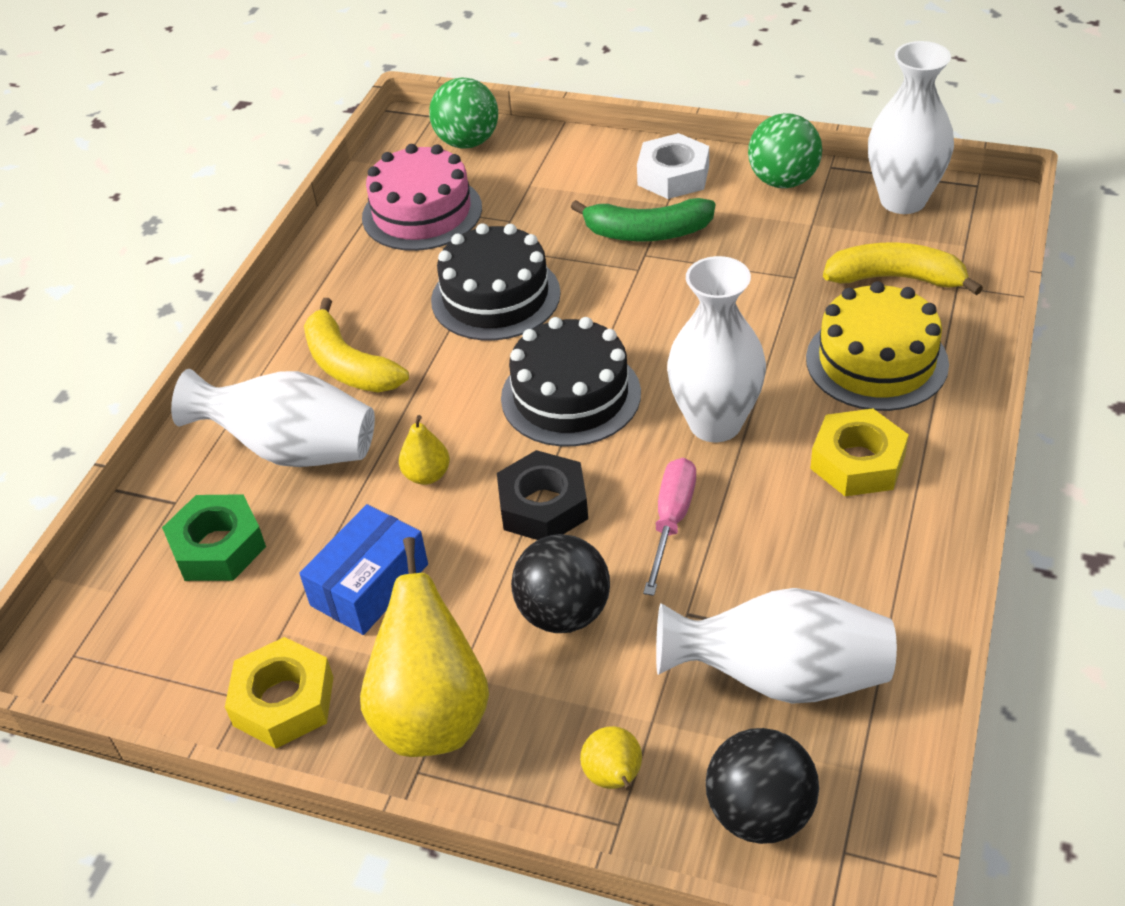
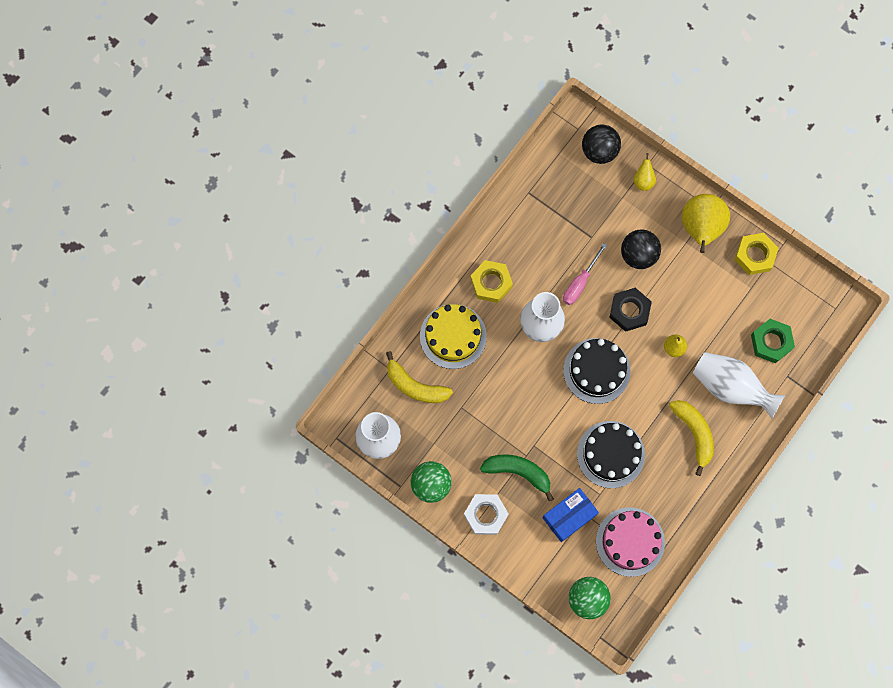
camera: 165 degrees left, 30 degrees up
(369, 585) = (711, 298): blue box -> blue box (569, 516)
(780, 677) = (569, 197): white vase -> none

